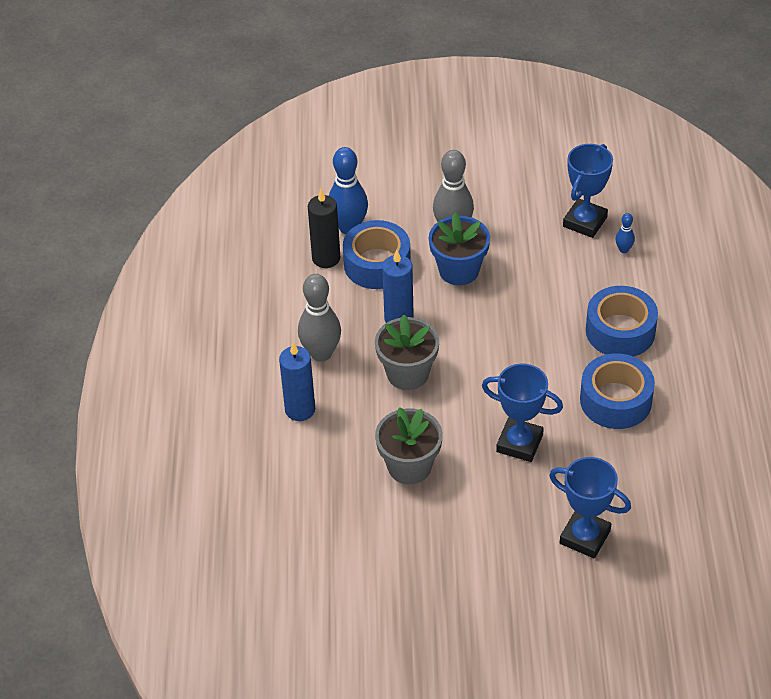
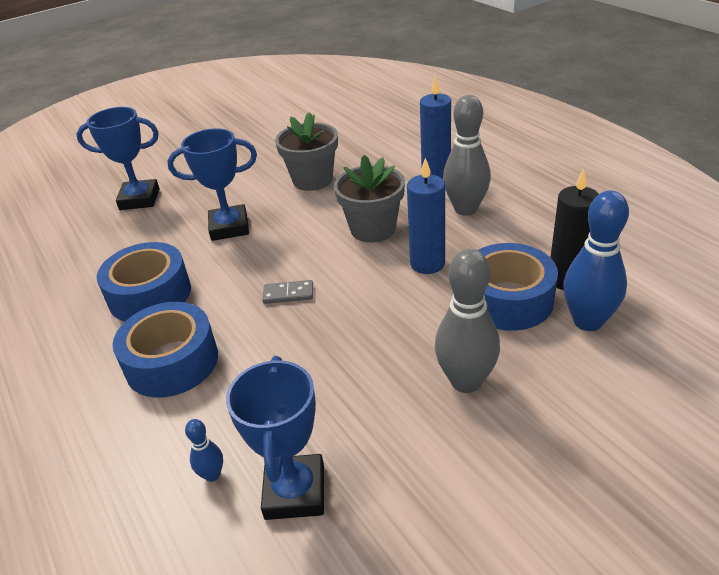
camera: 150 degrees right, 10 degrees down
(459, 270) = (411, 337): blue flower pot -> none
(513, 345) = (288, 294): none -> grey domino

